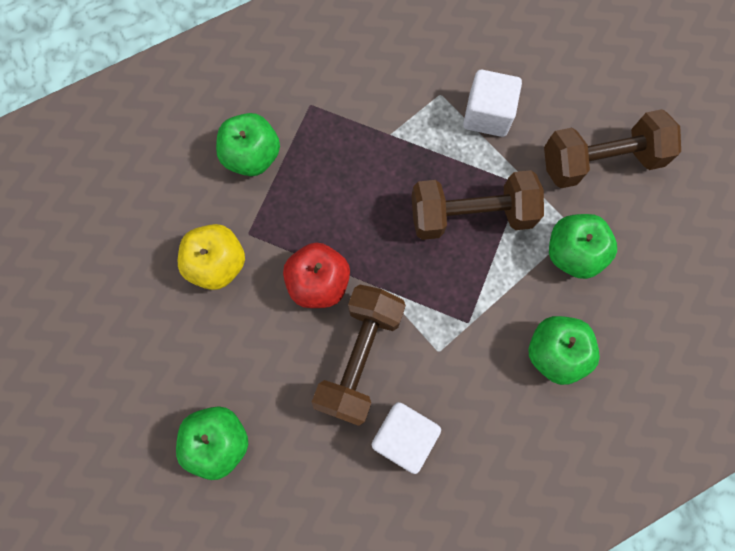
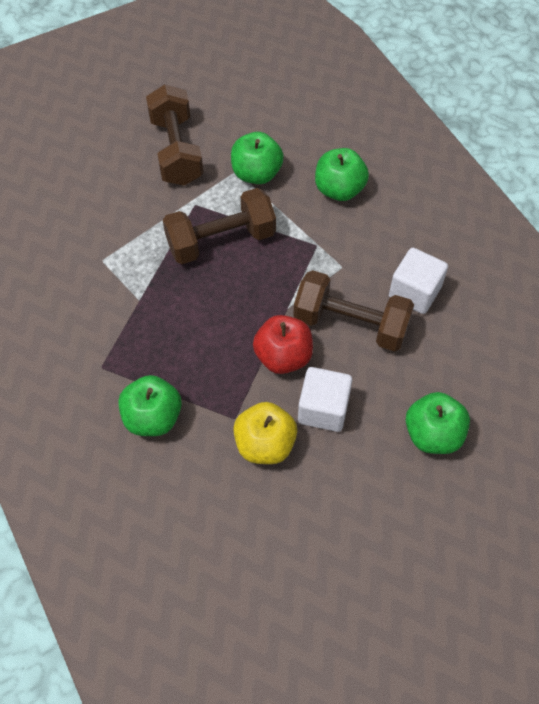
camera: 90 degrees left, 15 degrees down
(471, 214) = (221, 240): brown dumbbell -> brown dumbbell turned 75 degrees clockwise
(487, 115) = (126, 225): white cube -> white cube (323, 409)

